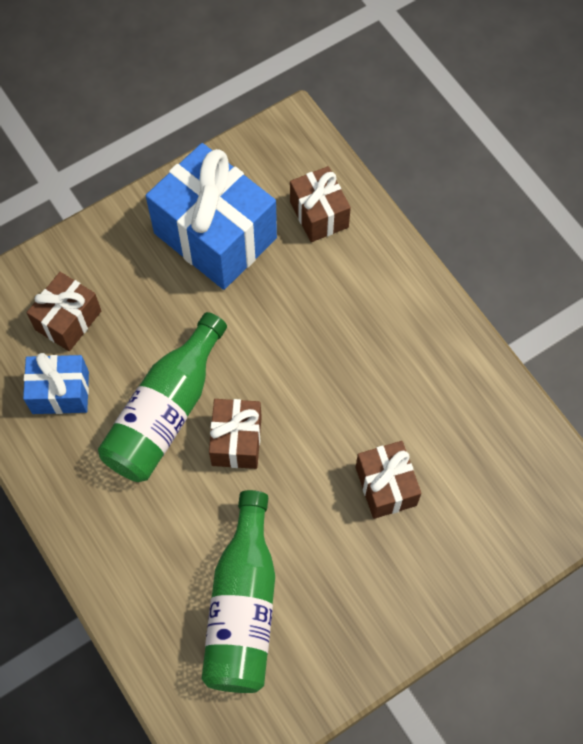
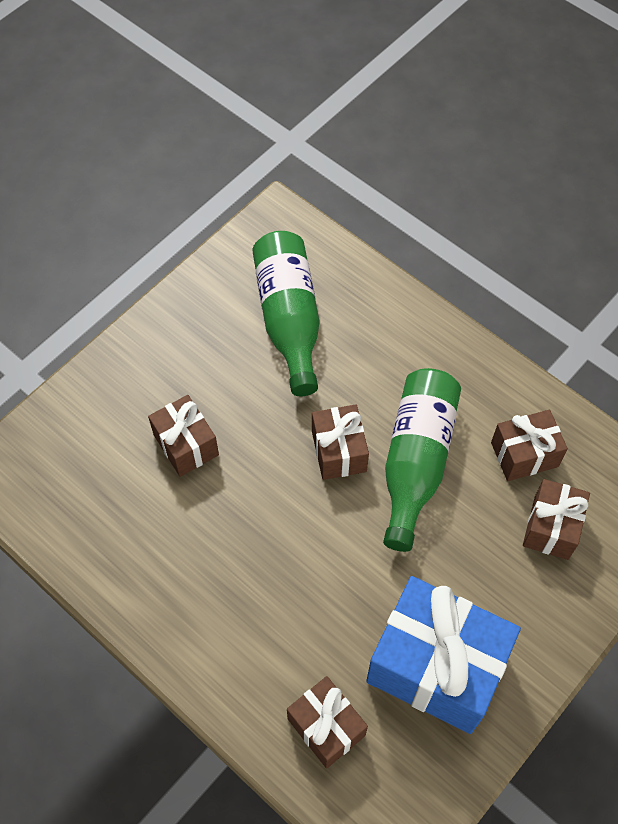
camera: 165 degrees right, 5 degrees down
(60, 392) = (524, 454): blue gift -> brown gift

